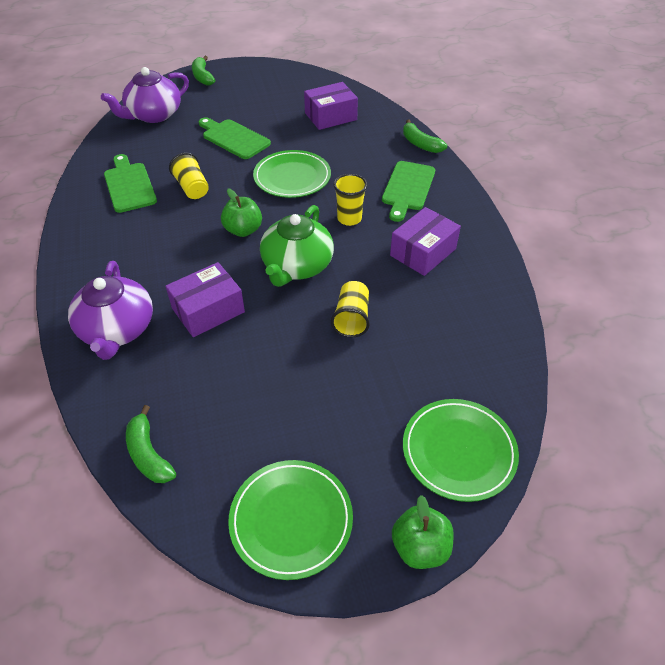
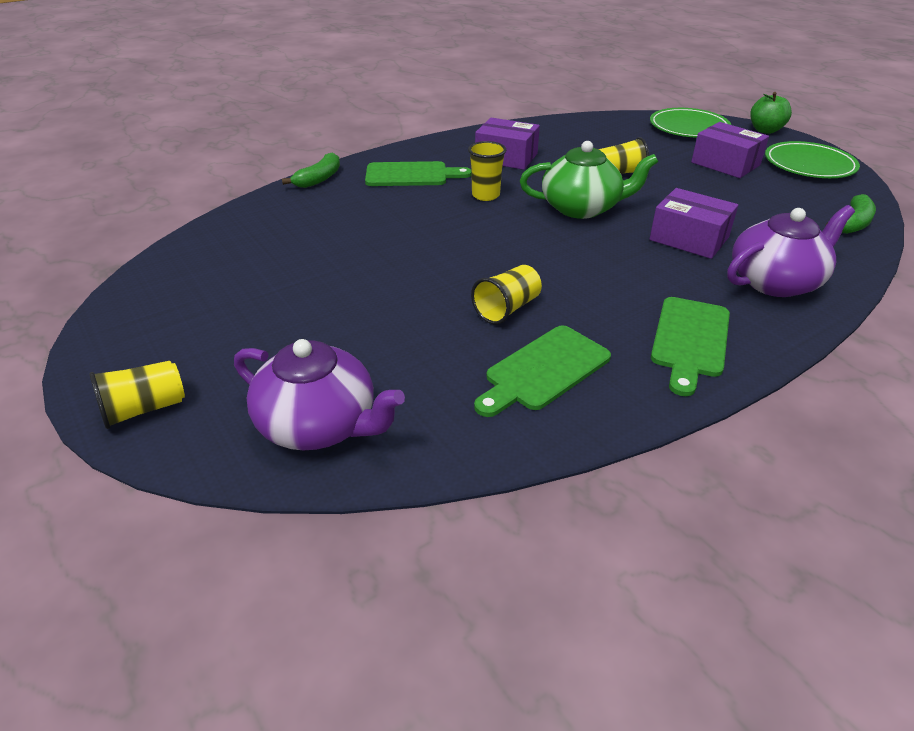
camera: 110 degrees left, 10 degrees down
(203, 77) = (144, 409): green banana -> yellow cup
(234, 138) = (362, 308): green cutting board -> green cutting board (690, 340)
(243, 230) = (557, 249): green apple -> none
(292, 177) = (433, 241): green plate -> none
(330, 116) = (271, 243): purple box -> purple box (725, 164)

